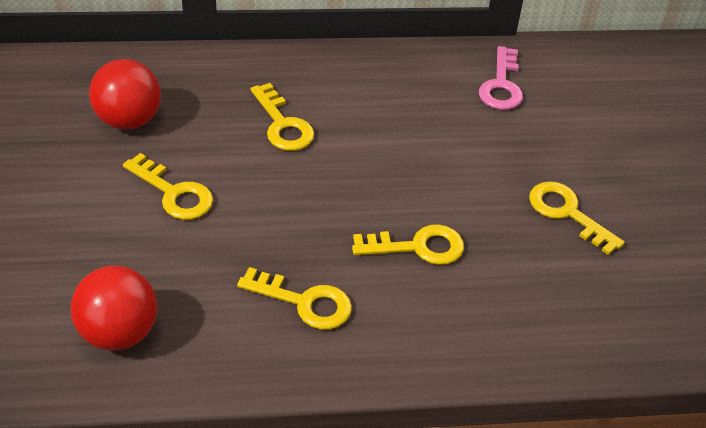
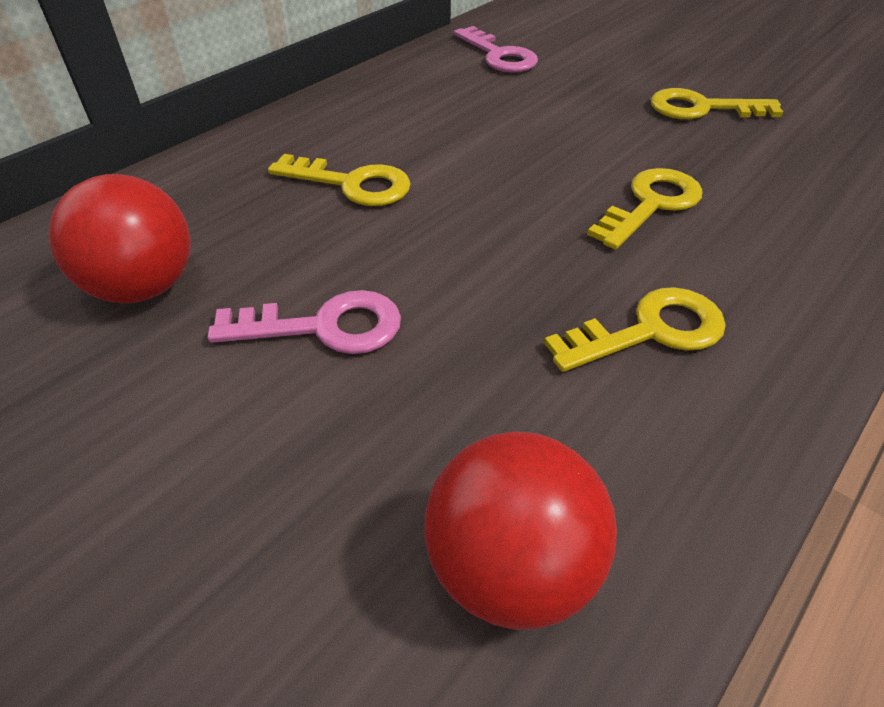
camera: 40 degrees left, 0 degrees up
(174, 193) = (324, 327): yellow key -> pink key

